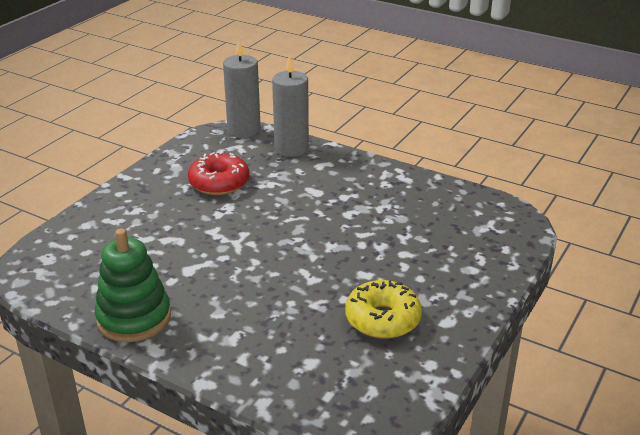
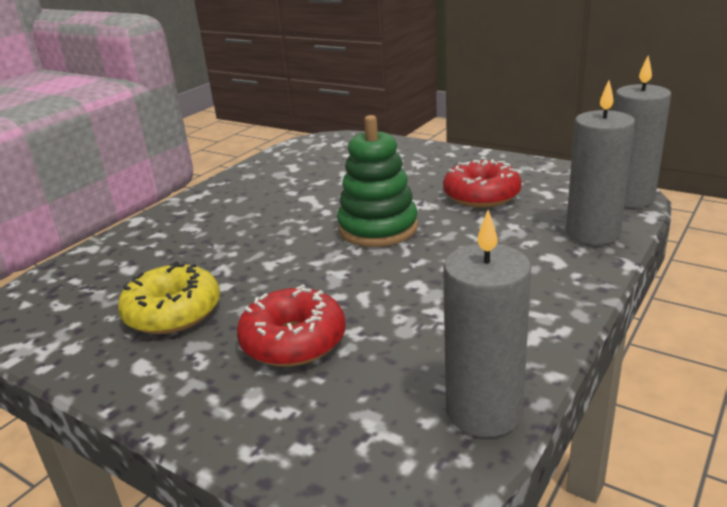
camera: 95 degrees right, 5 degrees down
(134, 318) = (241, 183): green stacking toy -> green stacking toy (378, 228)
(415, 258) = (293, 341): none -> red donut
(468, 196) = (484, 411): none -> grey candle

